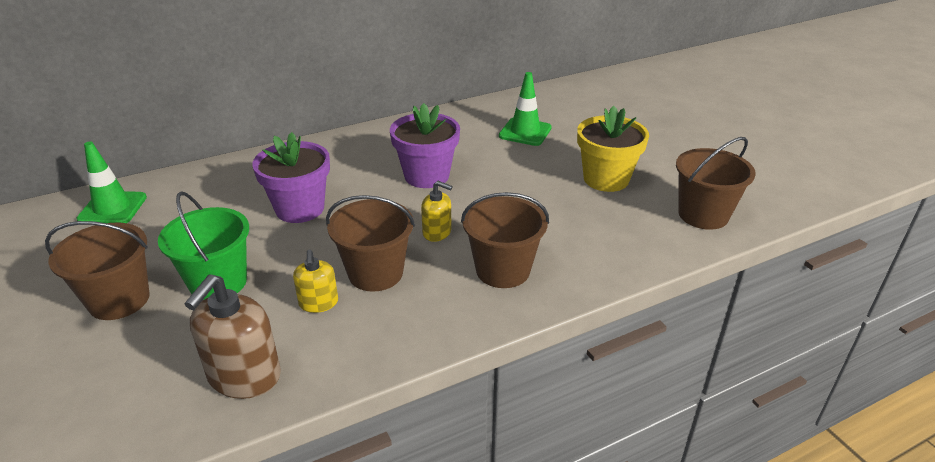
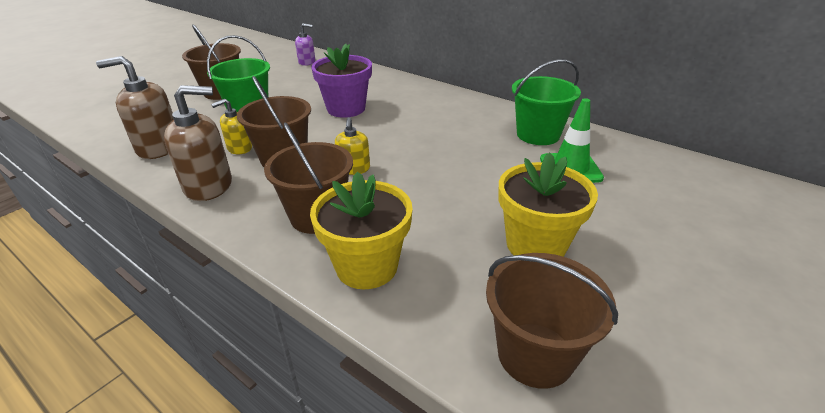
camera: 65 degrees right, 0 degrees up
(112, 208) = (307, 62): green traffic cone -> purple soap dispenser
(389, 336) = (209, 186): none -> brown soap dispenser
(426, 176) = (434, 141): purple flower pot -> none
(463, 126) = (538, 134): none -> green bucket
(589, 258) = (367, 266): none -> yellow flower pot

